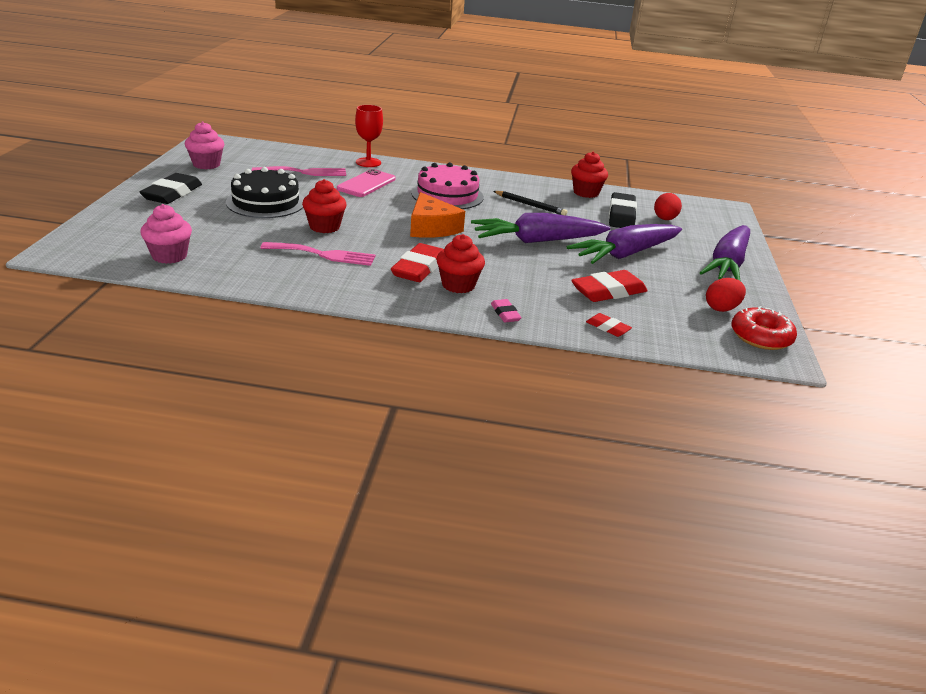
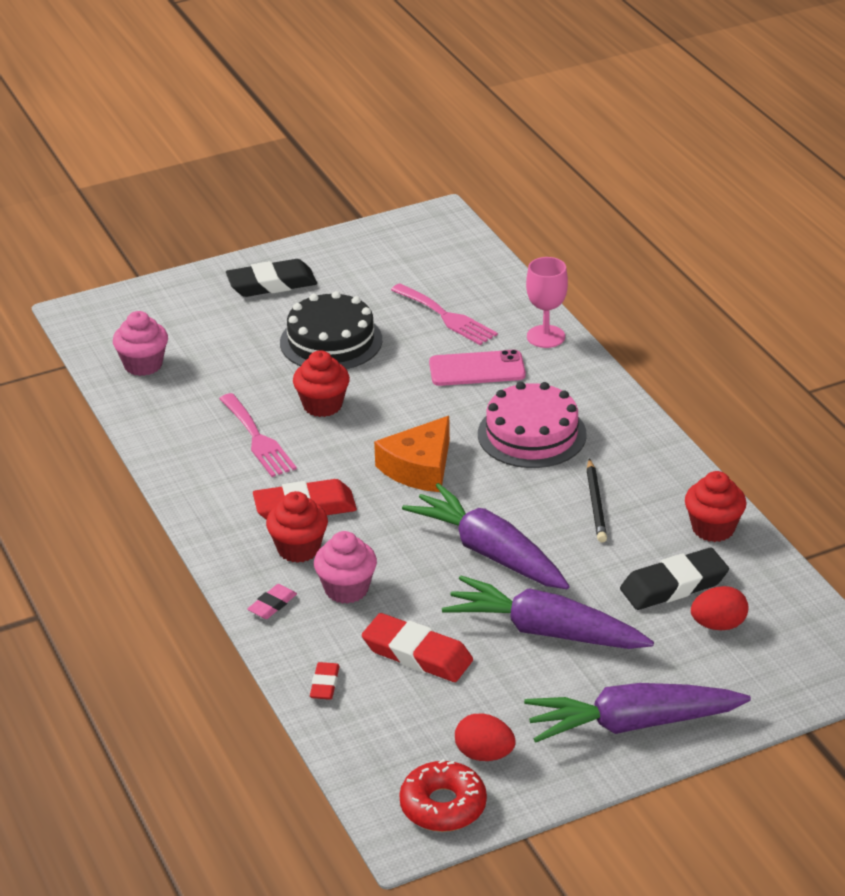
camera: 60 degrees right, 5 degrees up
(206, 164) = (371, 255): pink cupcake -> pink cupcake (346, 589)
(368, 162) = (546, 336): red goblet -> pink goblet

